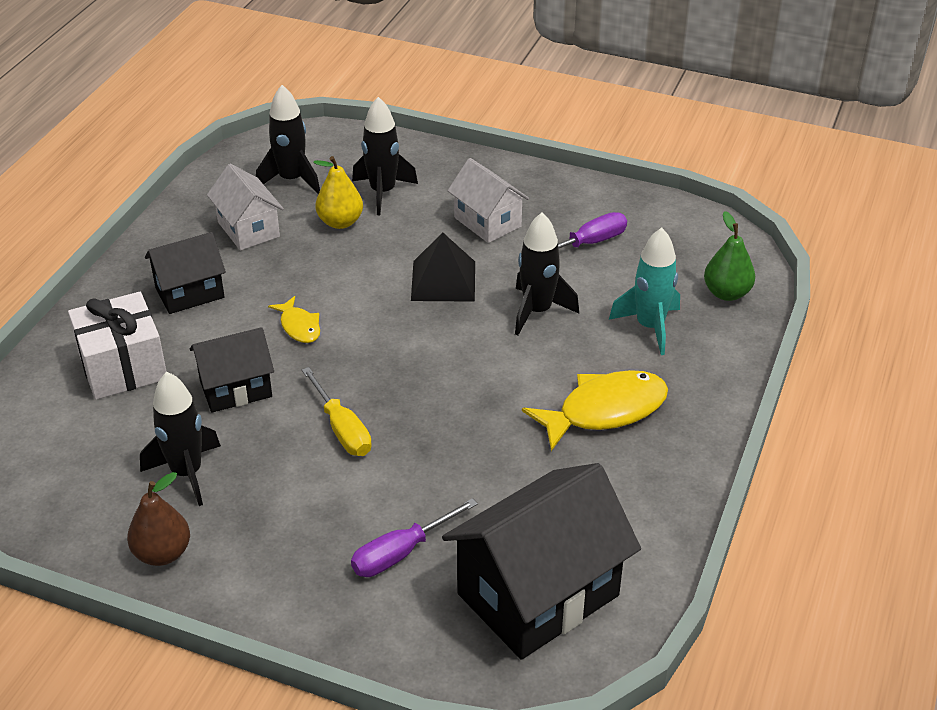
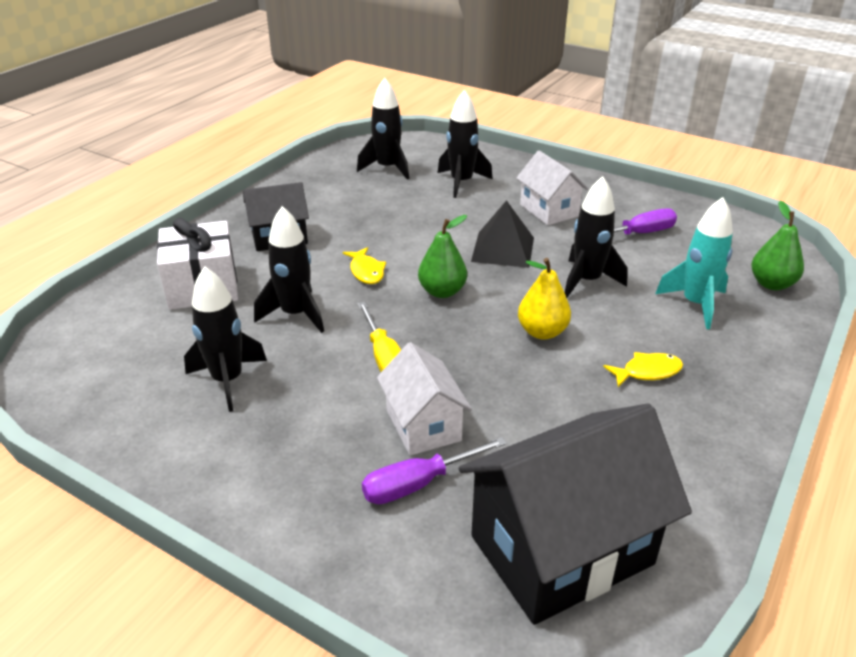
camera: 10 degrees right, 5 degrees down
(162, 553) = (179, 452): brown pear -> none
(236, 389) = (295, 314): black house -> black rocket
(248, 229) = (342, 198): white house -> white house (423, 425)
(340, 222) = (421, 199): yellow pear -> yellow pear (542, 332)
(386, 342) = (442, 291): none -> green pear
(604, 411) = (647, 372): yellow fish -> yellow fish, size x0.53

